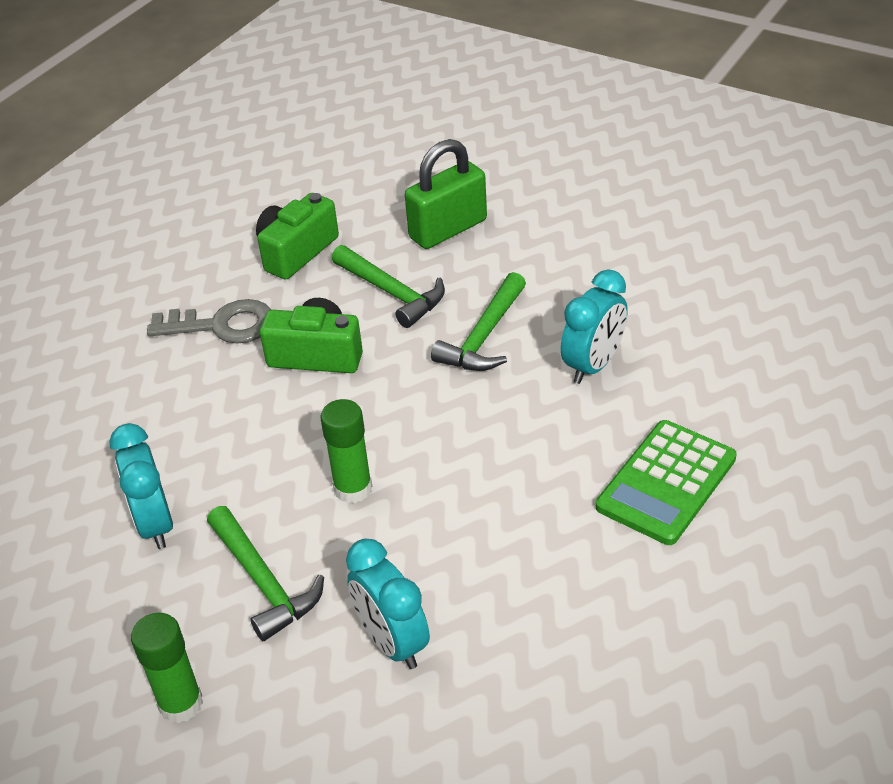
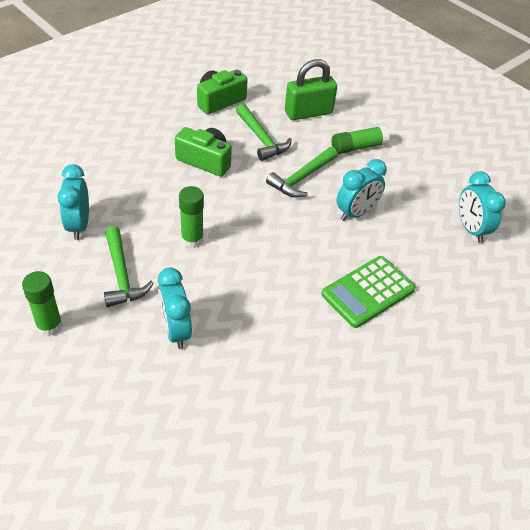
camera: 10 degrees right, 5 degrees up
(223, 325) = (162, 129): grey key -> none
(550, 261) = (358, 147): none -> green glue stick
(778, 336) = (471, 229): none -> turquoise clock

